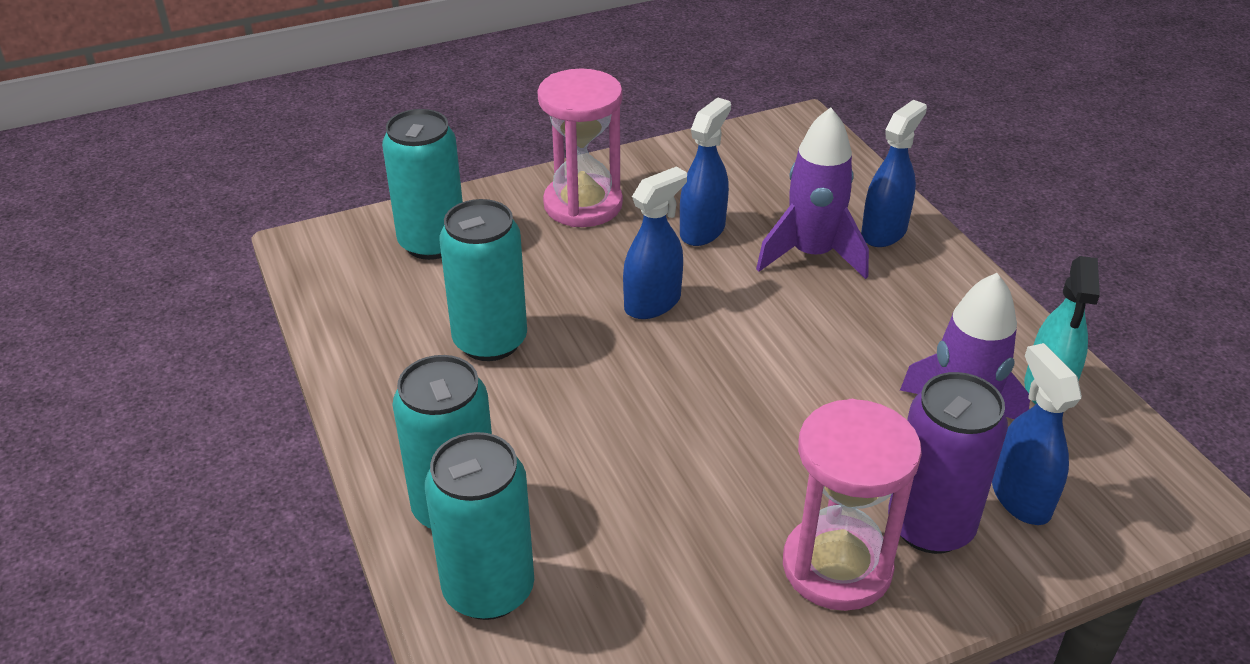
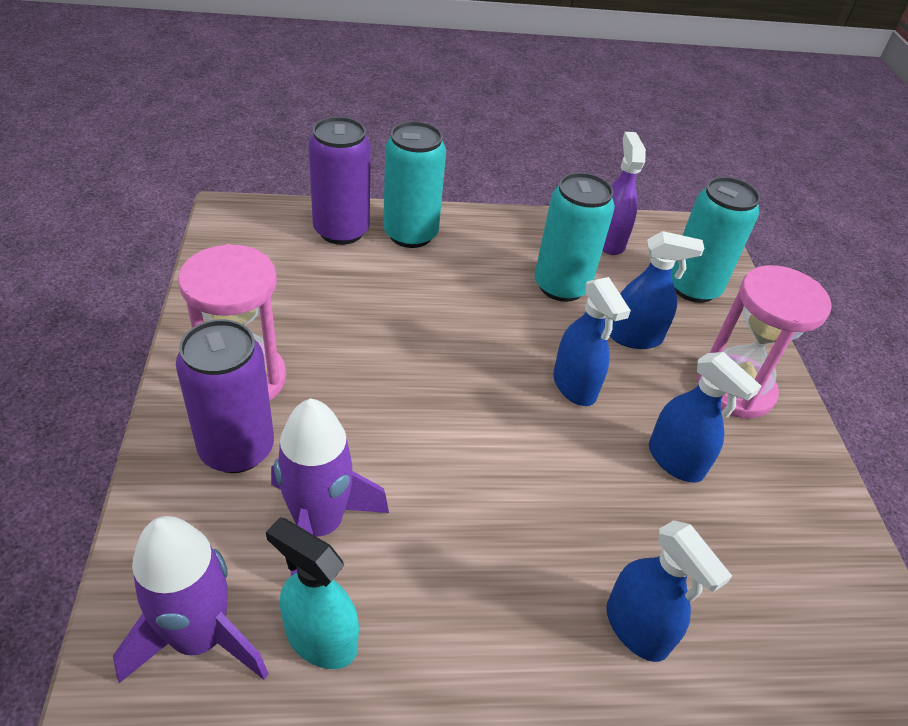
camera: 105 degrees right, 5 degrees up
(371, 317) = (609, 241): none -> purple spray bottle
(488, 589) = (341, 231): turquoise can -> purple can
(811, 255) = (612, 534): purple rocket -> purple rocket (199, 638)
(1020, 497) = (218, 527): blue spray bottle -> blue spray bottle (635, 337)

